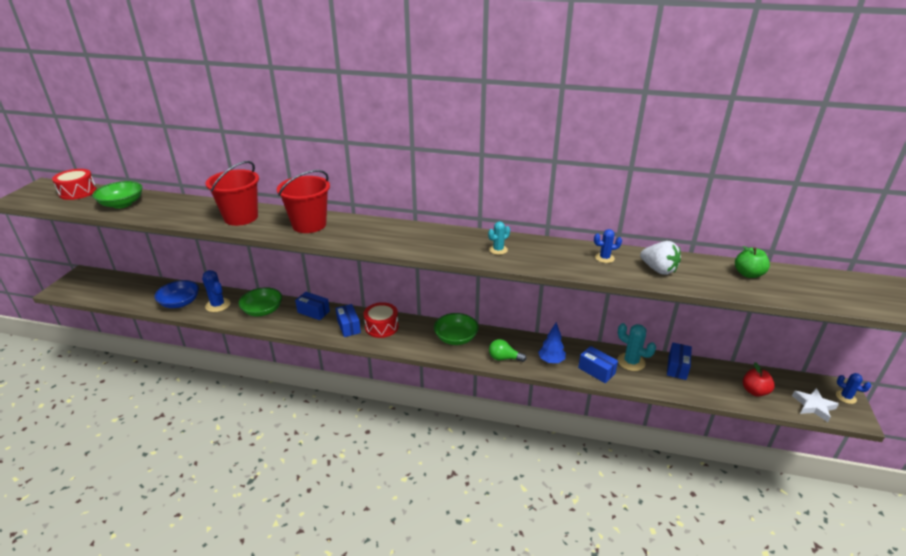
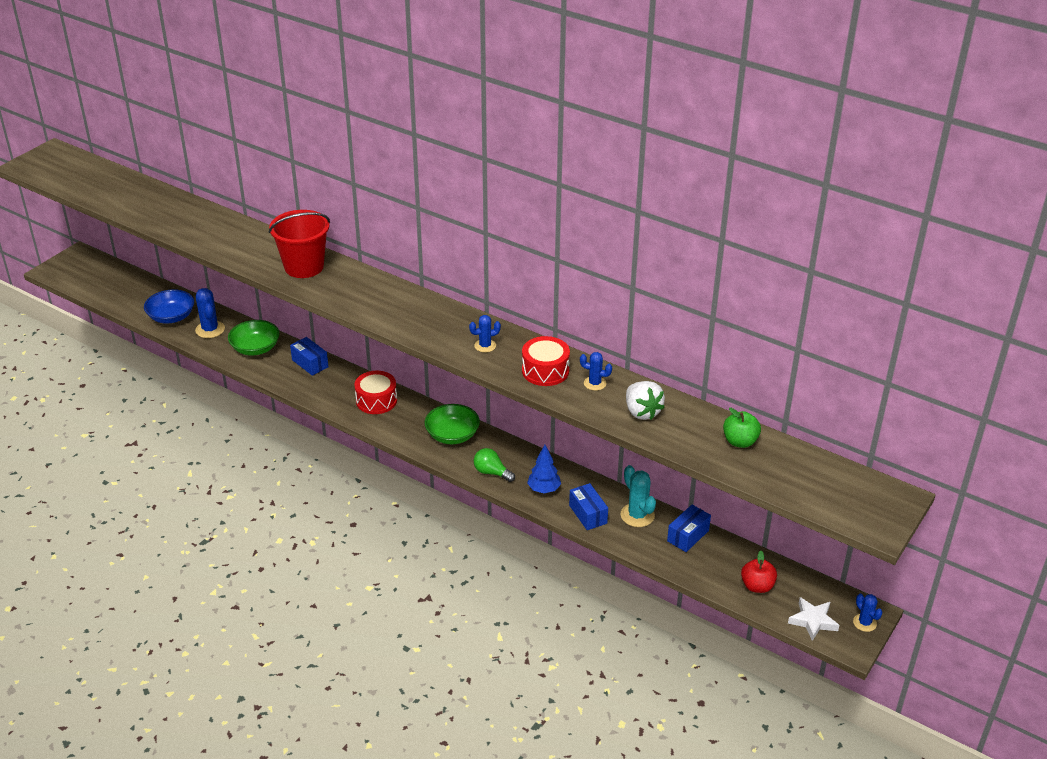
camera: 20 degrees right, 5 degrees up
(78, 192) = (85, 168): red drum -> red drum (545, 371)
(122, 204) = (125, 196): green bowl -> none
(241, 217) = (238, 241): red bucket -> none
(348, 326) = (340, 391): blue box -> none
(498, 250) = (485, 346): turquoise cactus -> blue cactus

